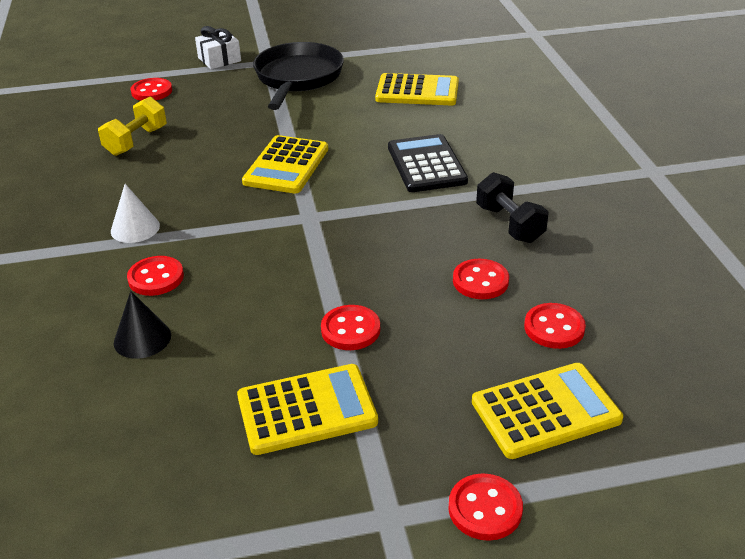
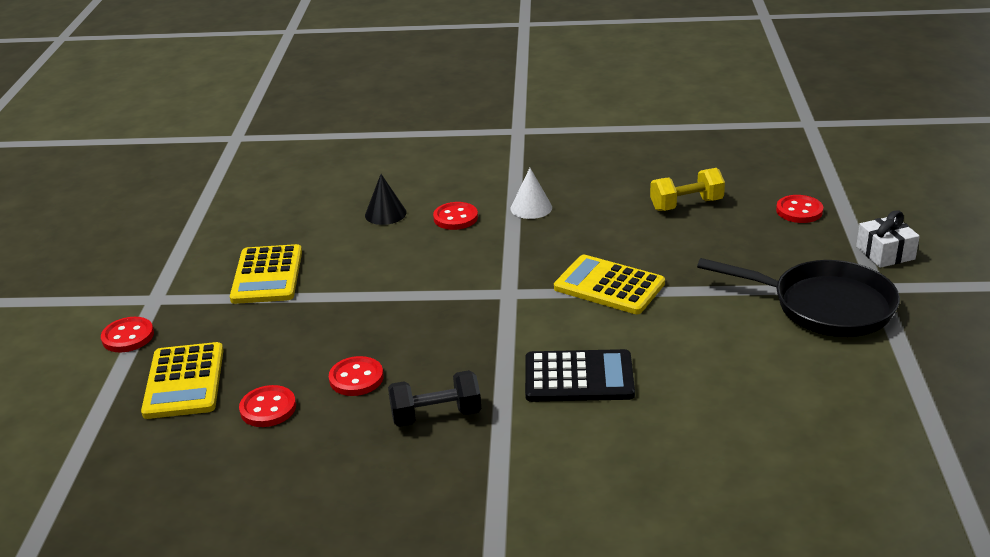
camera: 105 degrees right, 5 degrees down
(136, 141) = (686, 205): yellow dumbbell -> yellow dumbbell turned 60 degrees counterclockwise
(350, 330) = (337, 301): red button -> none
(417, 91) = (772, 398): yellow calculator -> none

